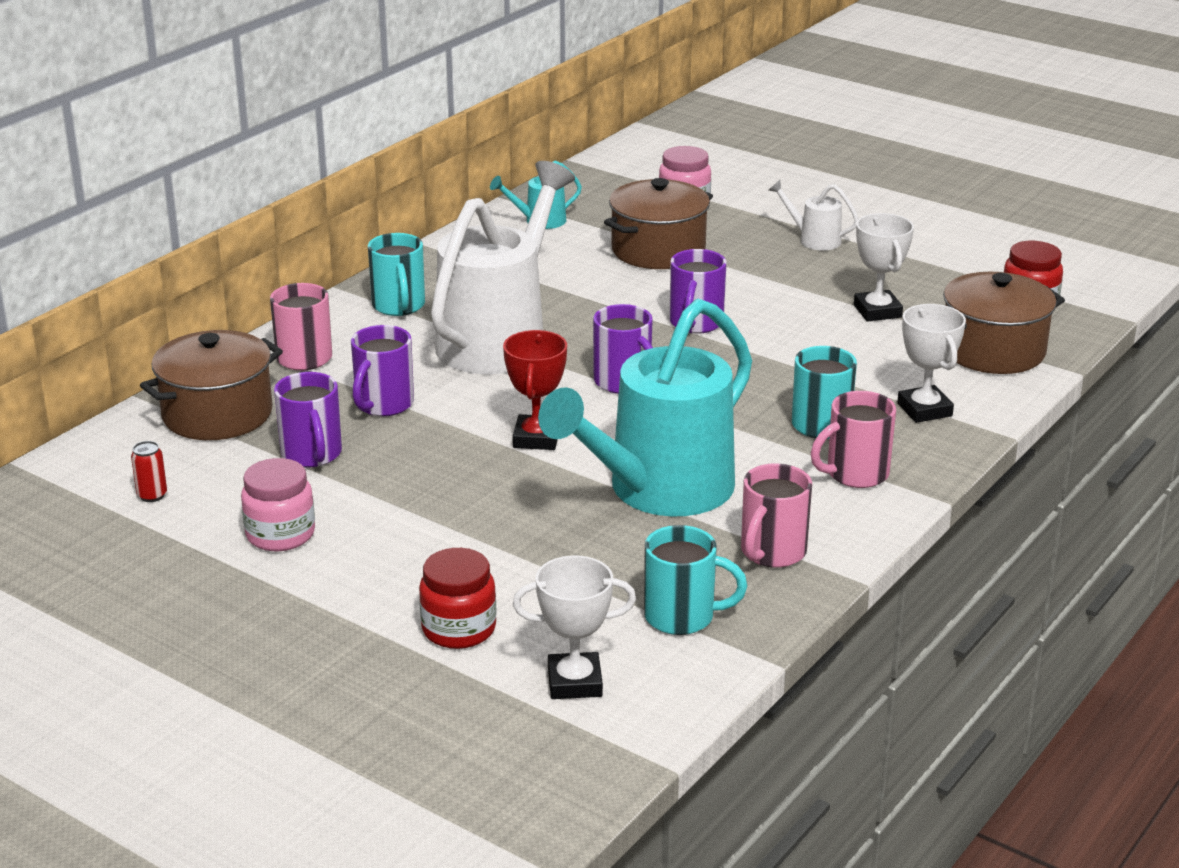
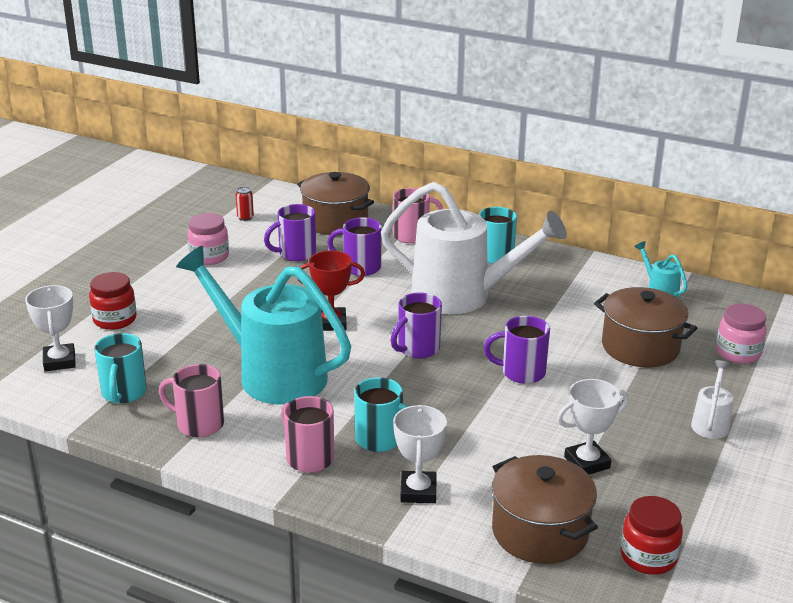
camera: 80 degrees right, 0 degrees up
(924, 410) = (418, 491): white trophy -> white trophy turned 60 degrees counterclockwise

